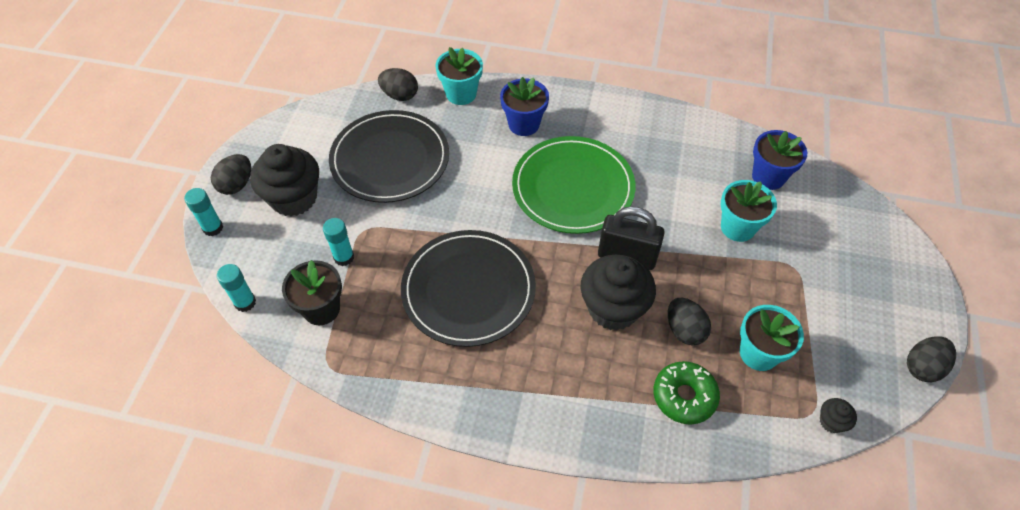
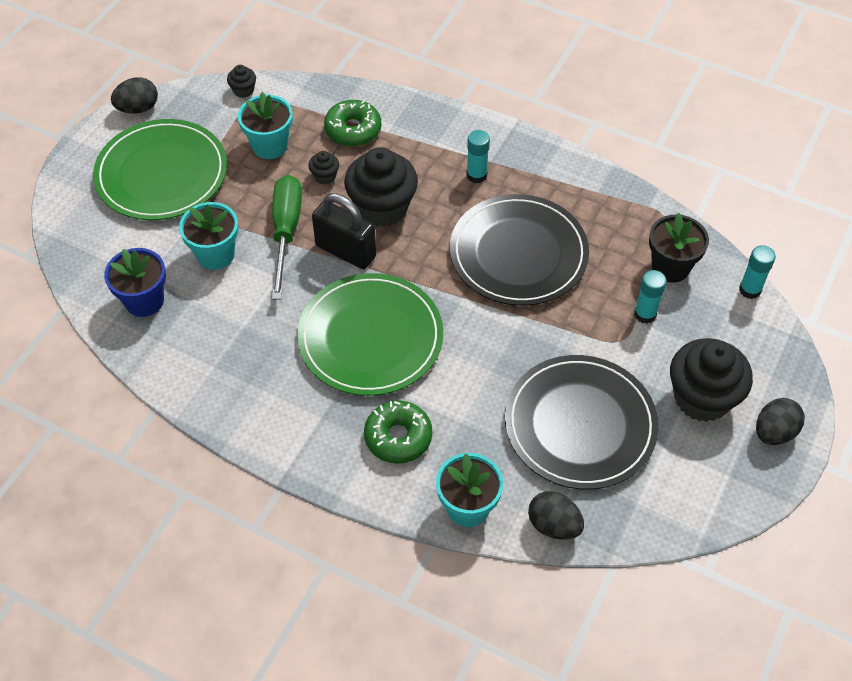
camera: 165 degrees left, 0 degrees up
(213, 228) = (796, 381): turquoise glue stick -> turquoise glue stick (476, 175)
(524, 124) = (398, 437): blue flower pot -> green donut
(684, 330) = (325, 176): black egg -> black cupcake
(689, 263) = (286, 231): none -> green screwdriver
(840, 295) = (162, 174): none -> green plate

